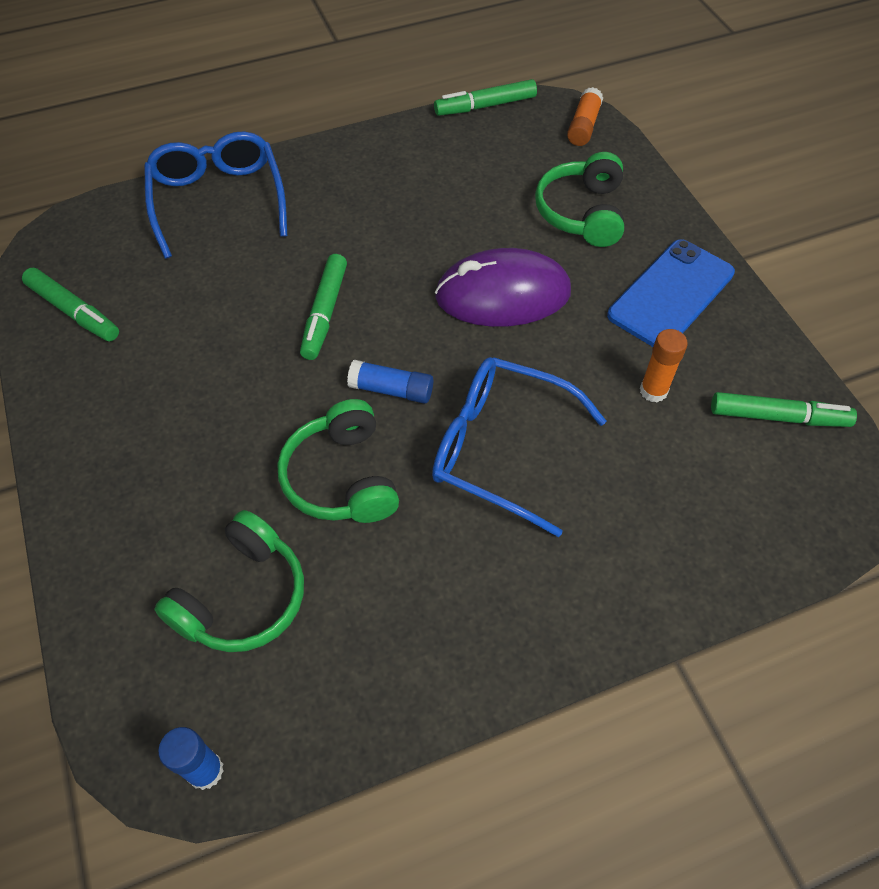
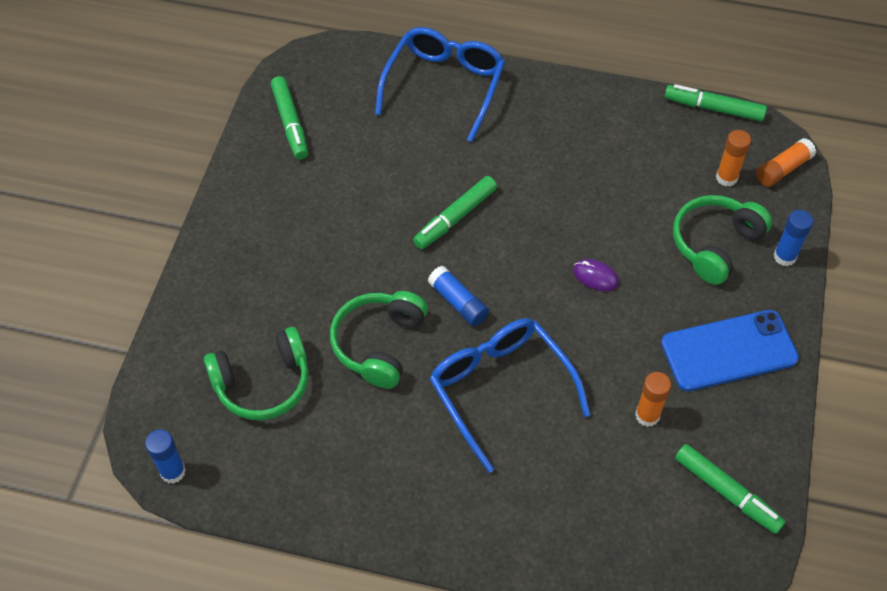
camera: 35 degrees right, 0 degrees up
(502, 295) = (595, 276): purple mouse -> purple mouse, size x0.40
(544, 155) = (726, 178): none -> orange glue stick
(646, 193) = (784, 256): none -> blue glue stick

